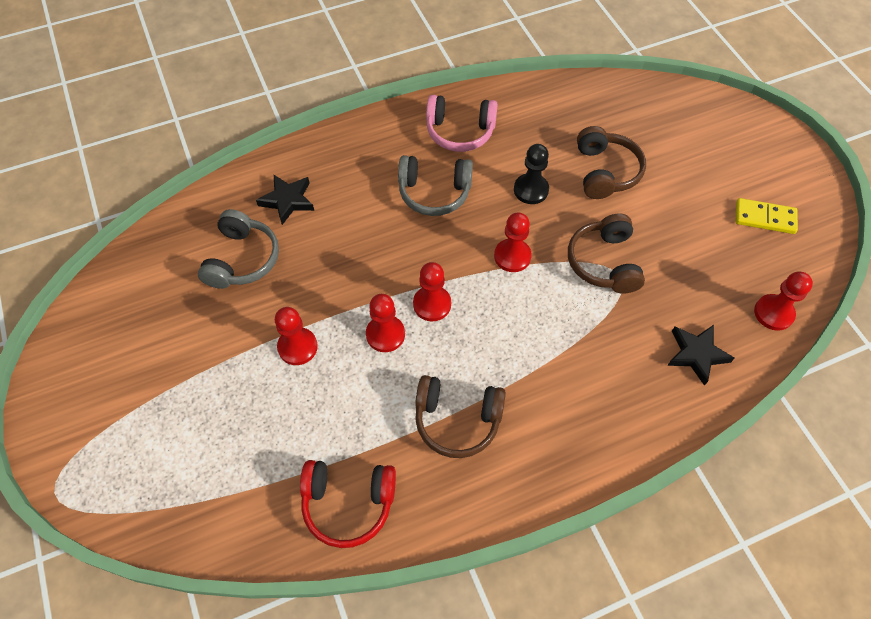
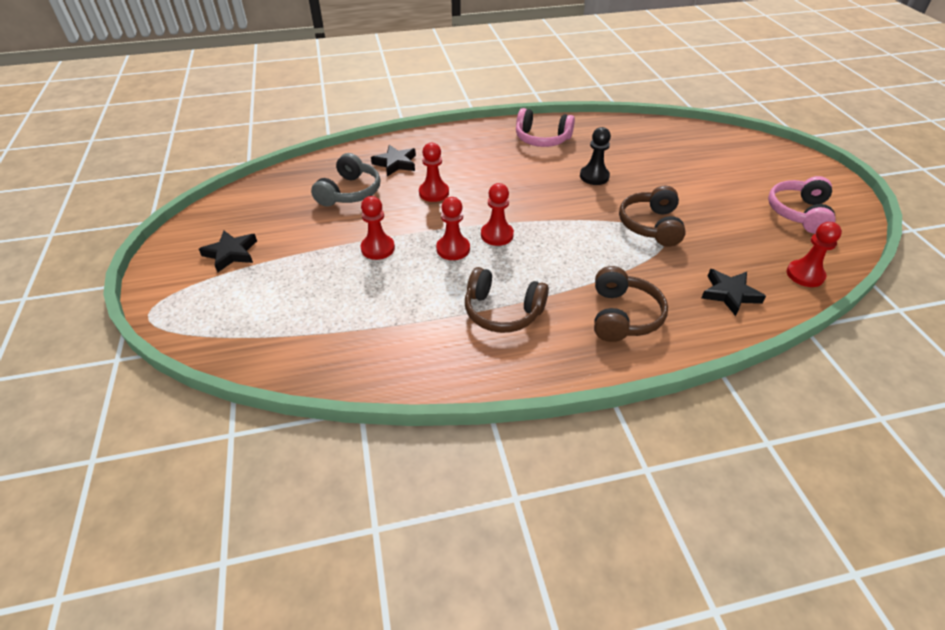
camera: 10 degrees right, 15 degrees down
(124, 383) = (231, 253): none -> black star
(348, 503) = (391, 356): red headphones -> none
(434, 193) = (514, 170): grey headphones -> none
(512, 256) = (571, 213): red pawn -> red pawn (434, 193)
(605, 172) = (659, 172): brown headphones -> brown headphones (623, 316)
(764, 218) = (798, 213): yellow domino -> pink headphones

